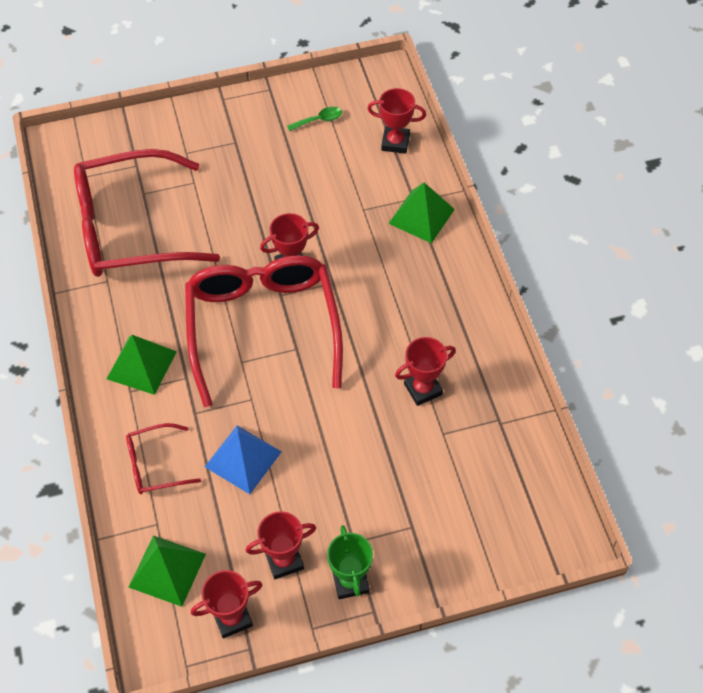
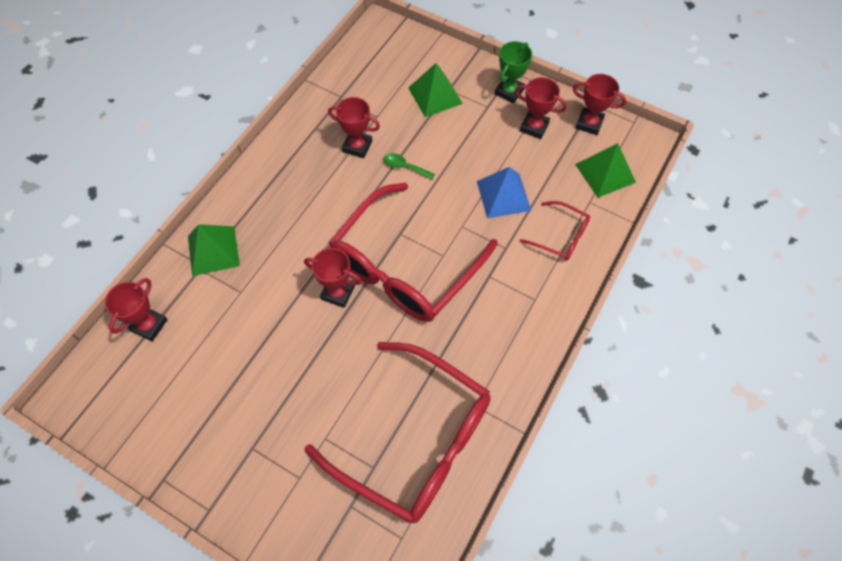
camera: 135 degrees left, 5 degrees up
(141, 365) = (510, 311): green pyramid -> green pyramid (435, 95)
(319, 120) = (169, 403): green spoon -> green spoon (404, 167)
(395, 142) = (149, 325): red trophy -> red trophy turned 60 degrees clockwise

